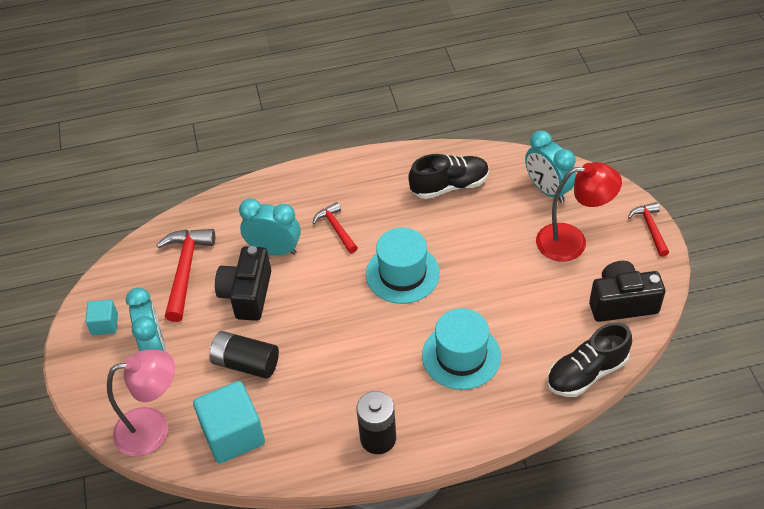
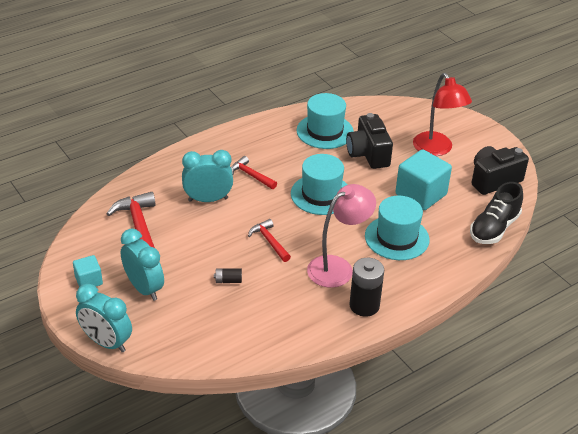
camera: 25 degrees left, 10 degrees down
(153, 428) = (174, 343): pink lamp -> pink lamp (338, 267)
(233, 435) = (246, 331): turquoise cube -> turquoise cube (421, 194)
(245, 363) = (228, 280): black battery -> black battery, size x0.49
(247, 294) = (202, 234): black camera -> black camera (368, 154)
(449, 186) = (325, 131): black shoe -> turquoise hat
(547, 190) = (400, 121): turquoise clock -> turquoise clock (106, 342)
(572, 242) = (436, 149): red lamp -> red lamp turned 90 degrees clockwise
(650, 228) = (487, 131): red hammer -> red hammer (269, 241)

